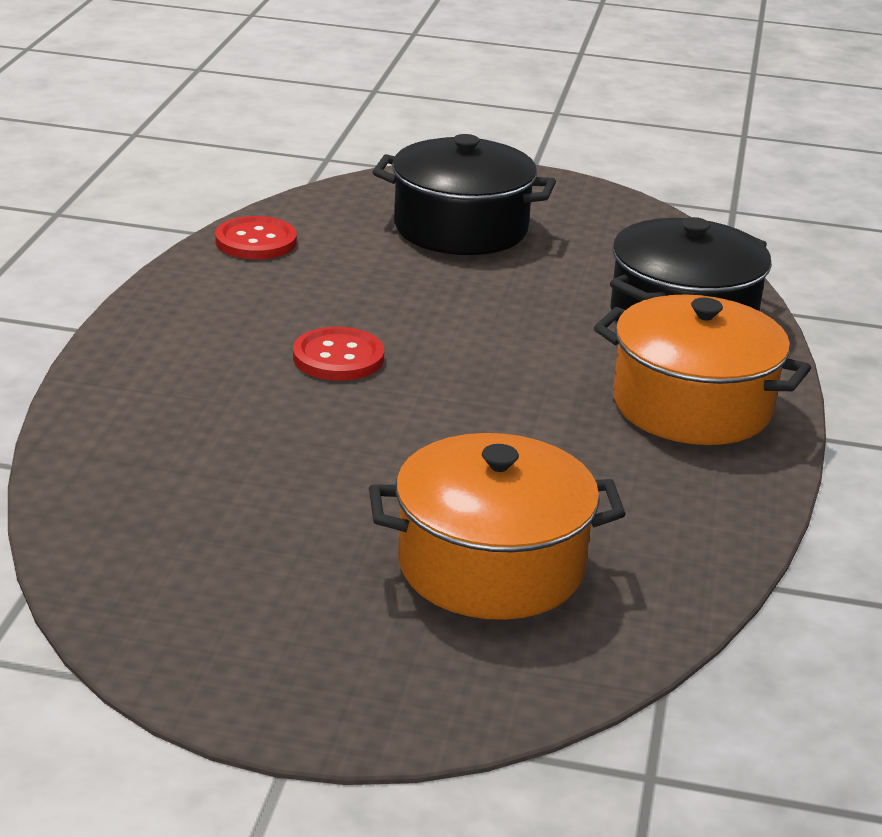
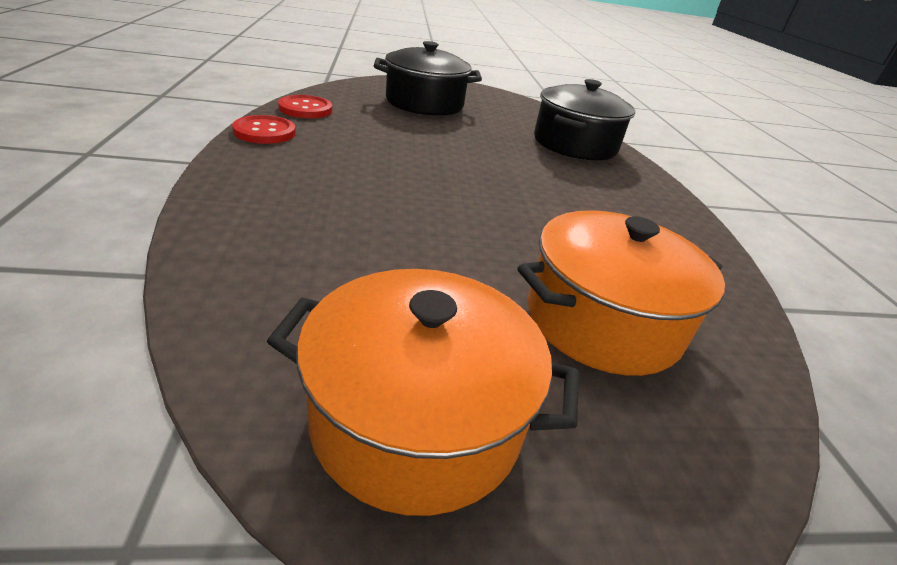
camera: 20 degrees left, 5 degrees up
(338, 357) = (393, 172): red button -> red button (264, 132)
(692, 406) = (623, 190): orange pot -> orange pot (417, 419)

